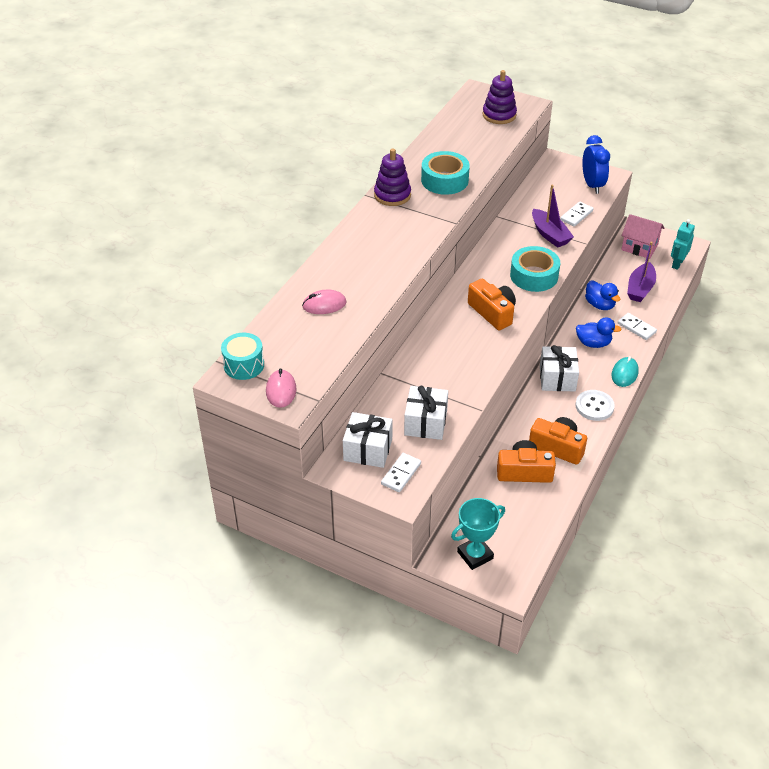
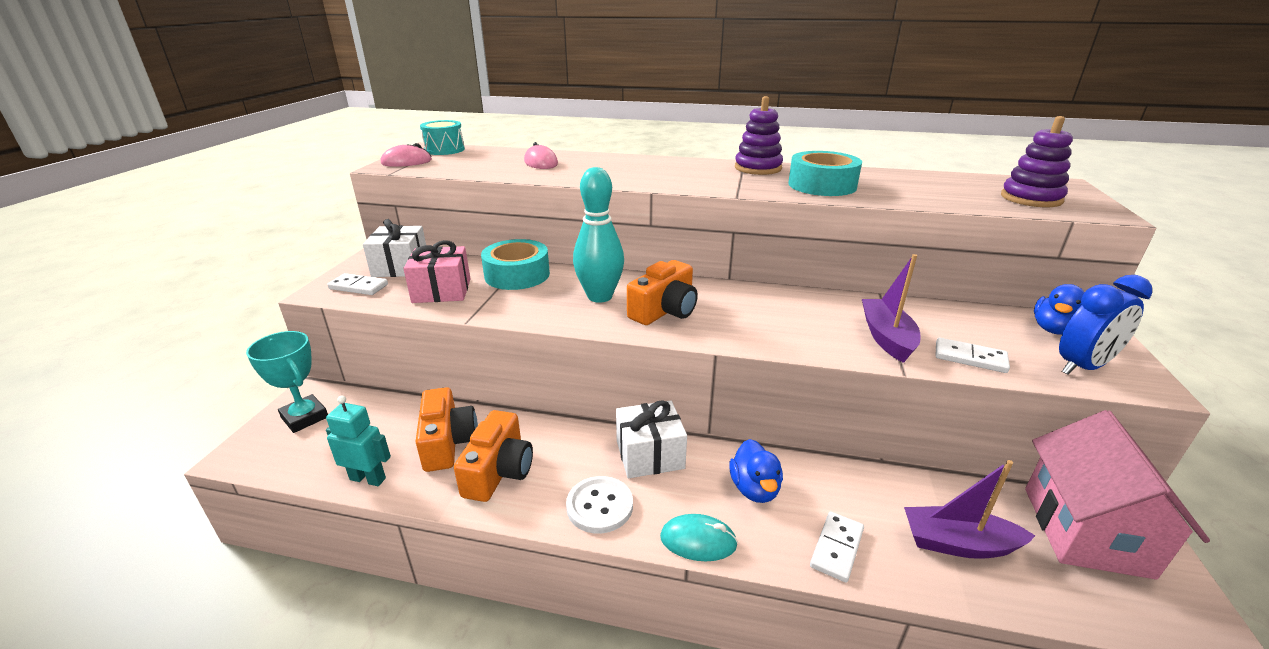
camera: 75 degrees right, 15 degrees down
(425, 423) = (442, 291): white gift -> pink gift
(463, 339) = (600, 296): none -> turquoise bowling pin
(534, 276) = (771, 333): turquoise tape -> turquoise tape (517, 275)
(550, 234) = (886, 337): purple boat -> purple boat turned 135 degrees clockwise
(599, 305) = (860, 487): blue duck -> blue duck (1054, 329)
(639, 247) = (1085, 531): pink house -> pink house, size x1.50
(677, 263) = (1109, 607): turquoise robot -> turquoise robot (368, 478)

